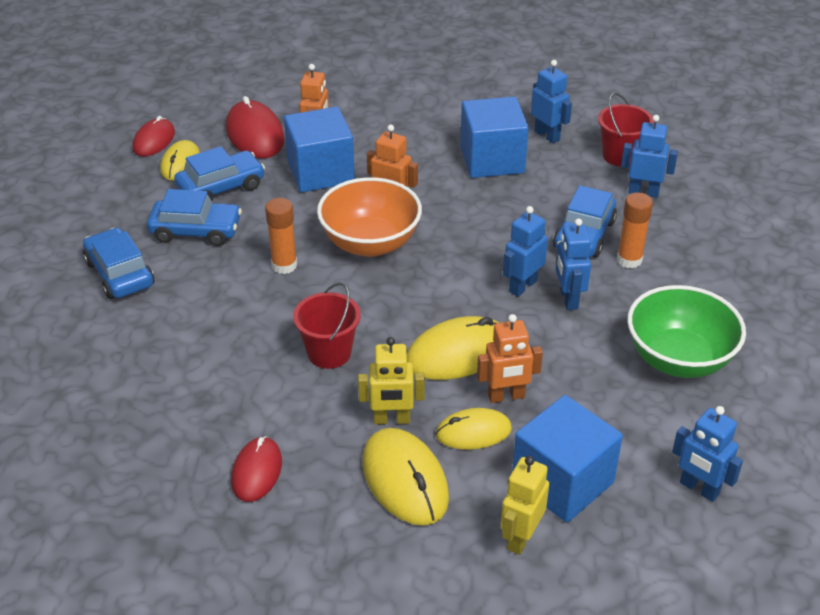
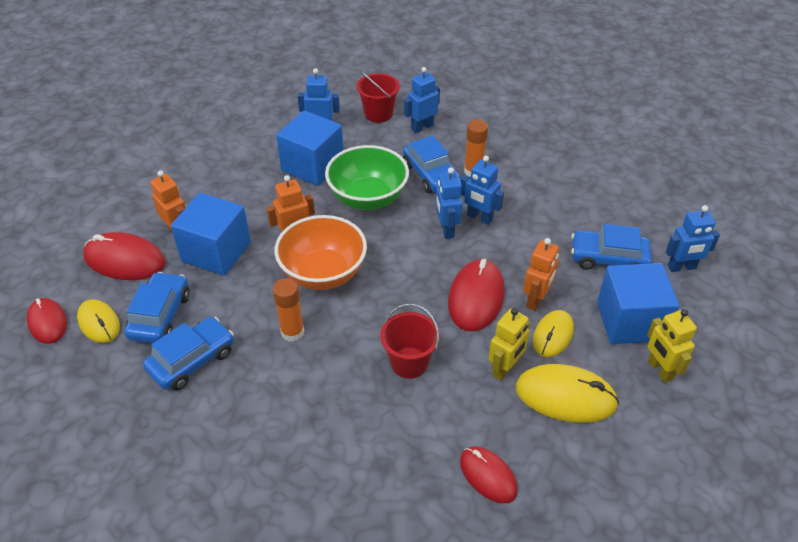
camera: 50 degrees left, 5 degrees up
(119, 274) = (184, 439): blue car -> blue car (608, 258)
(458, 353) = (476, 297): yellow mouse -> red mouse
(678, 359) = (575, 208): green bowl -> green bowl (368, 198)

